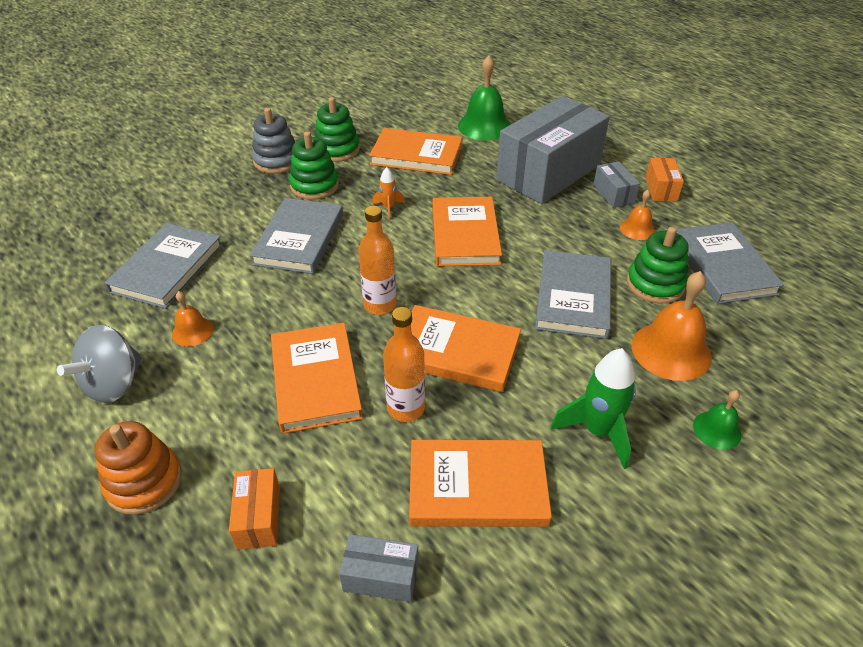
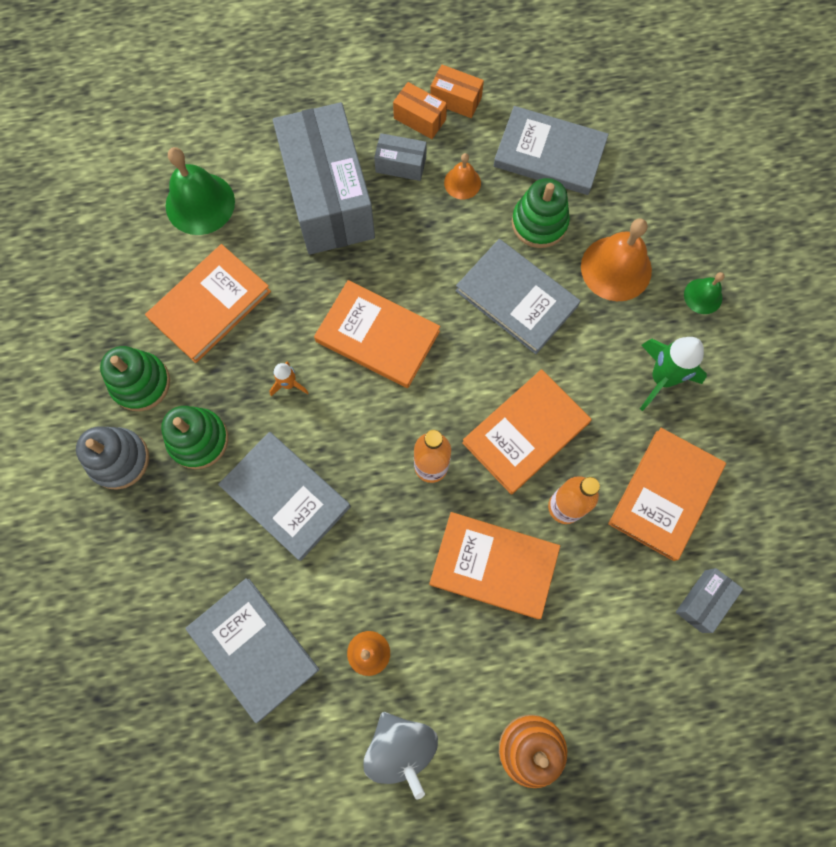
camera: 60 degrees left, 30 degrees up
(258, 517) = (612, 668): orange box -> orange box (455, 100)

